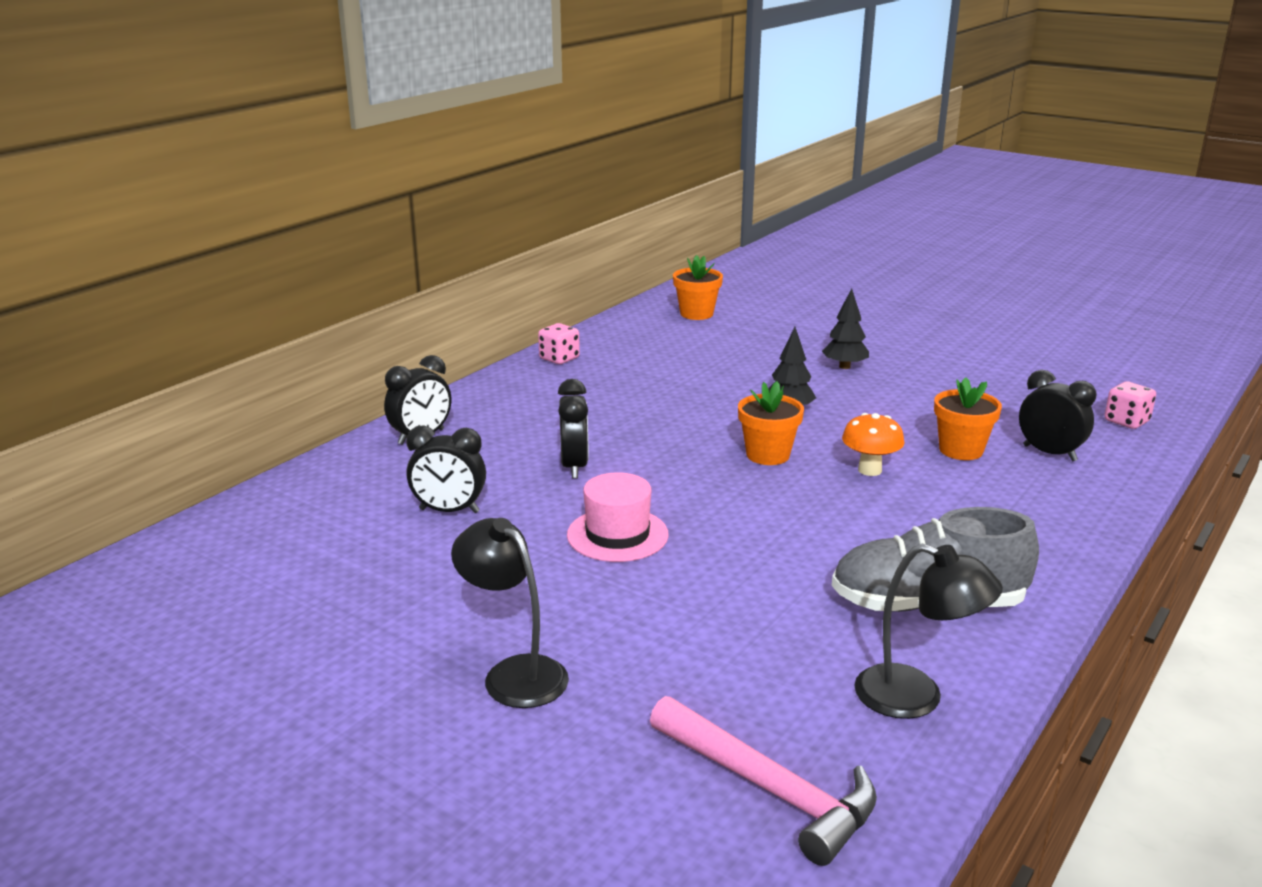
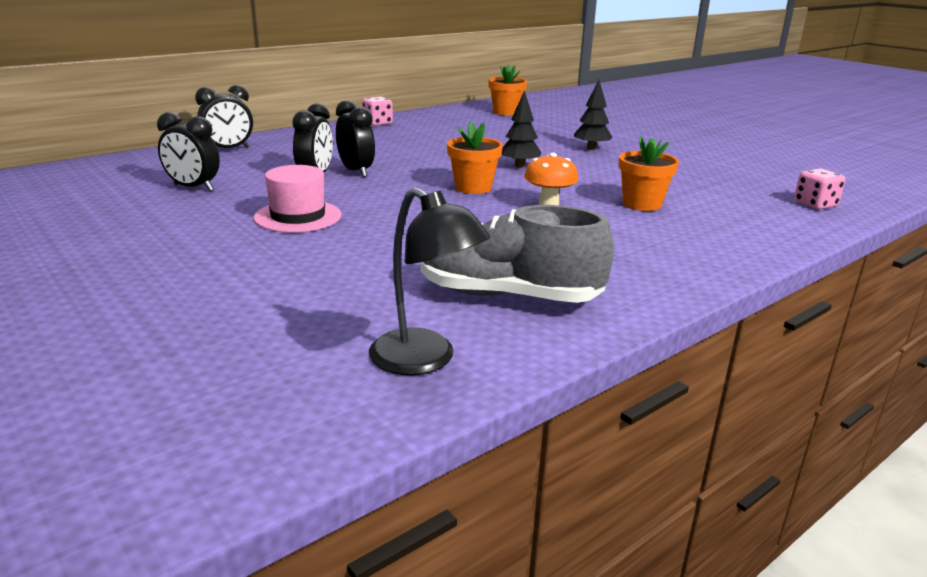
camera: 15 degrees right, 0 degrees up
(514, 673) = (106, 285): black lamp -> none
(768, 788) = (207, 403): pink hammer -> none
(1049, 453) = (722, 215): black clock -> black clock (356, 171)

